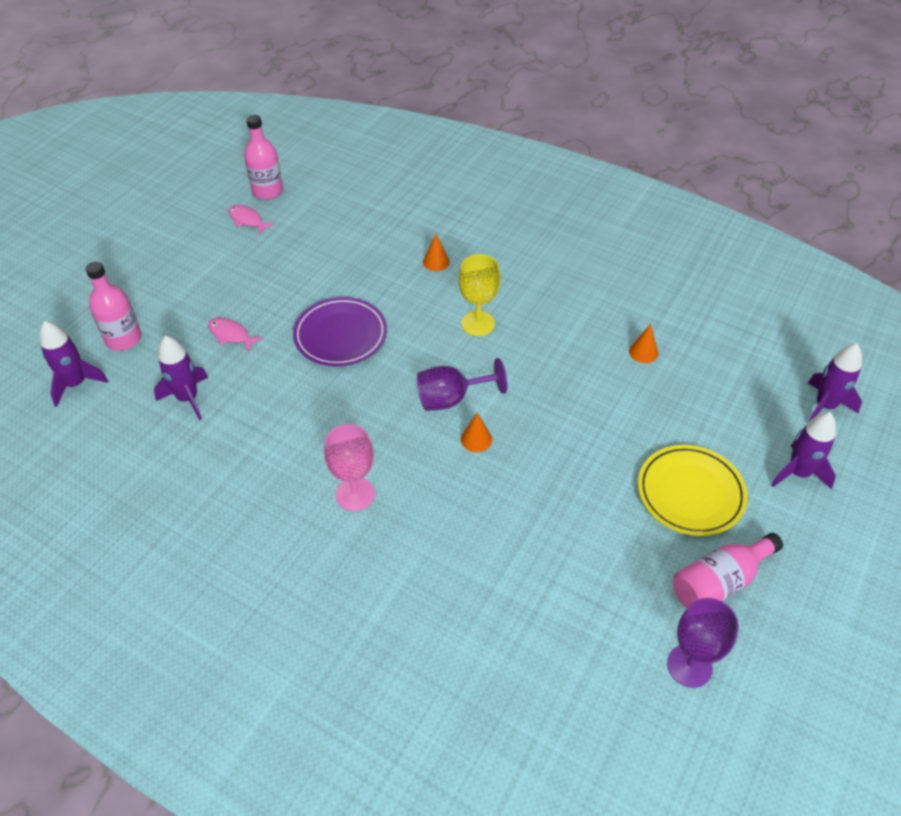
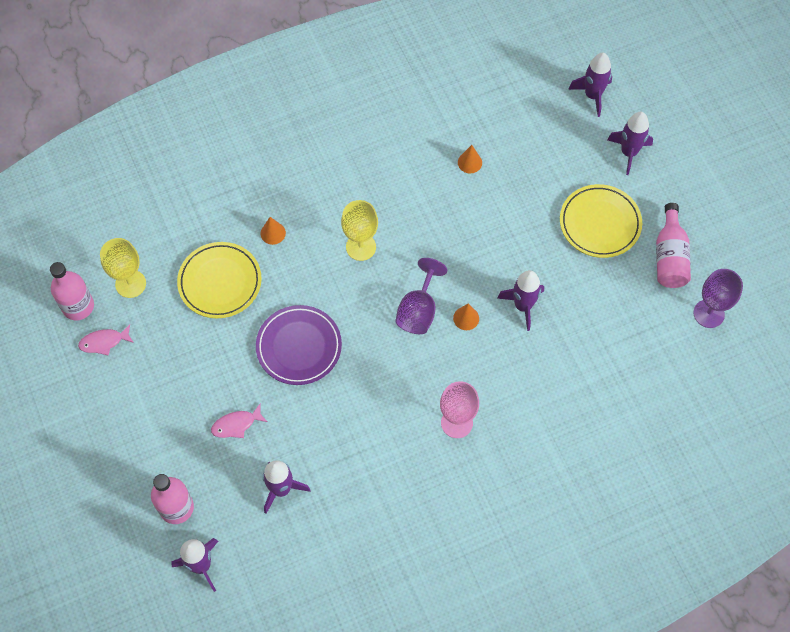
camera: 55 degrees left, 15 degrees up
(312, 208) = (130, 284): none -> yellow goblet
(359, 255) = (220, 282): none -> yellow plate
(532, 478) = (523, 306): none -> purple rocket

